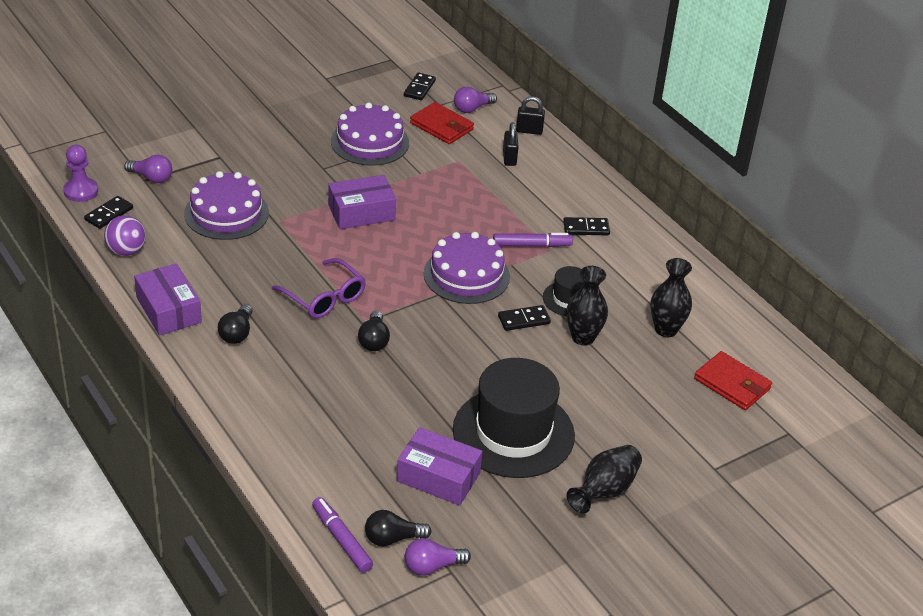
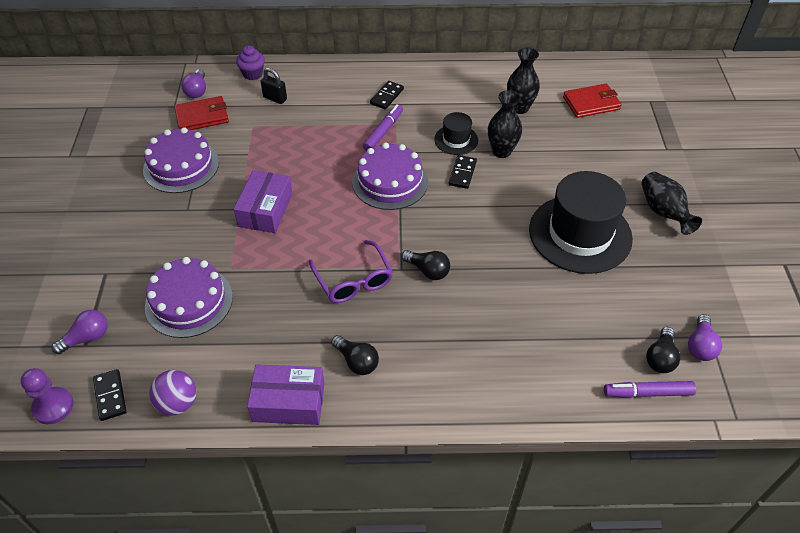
camera: 55 degrees left, 10 degrees up
(324, 297) = (353, 280): purple glasses -> purple glasses turned 75 degrees clockwise
(419, 88) = (142, 108): black domino -> none
(438, 477) = (605, 299): purple box -> none
(529, 131) = (253, 74): black padlock -> purple cupcake

